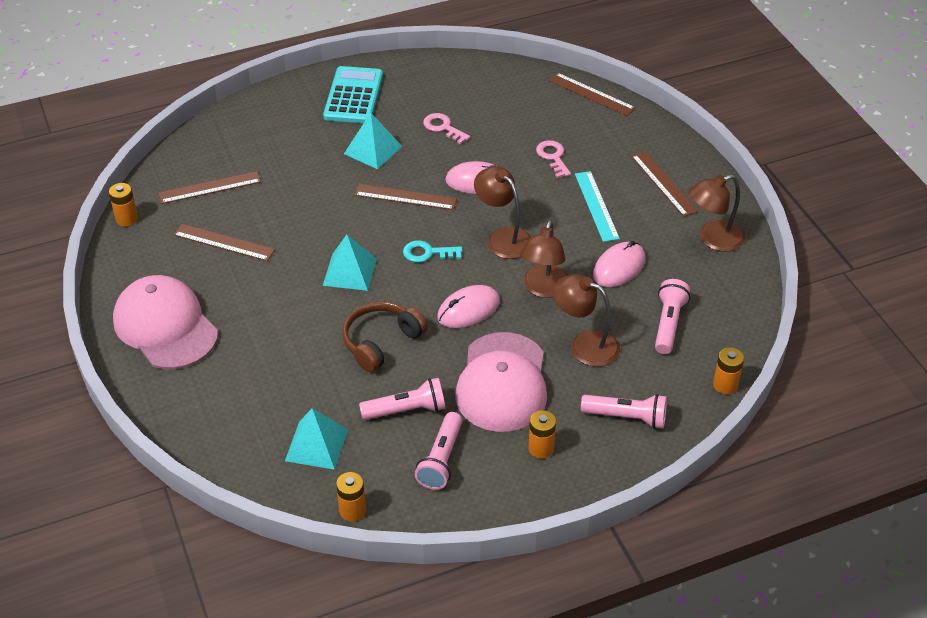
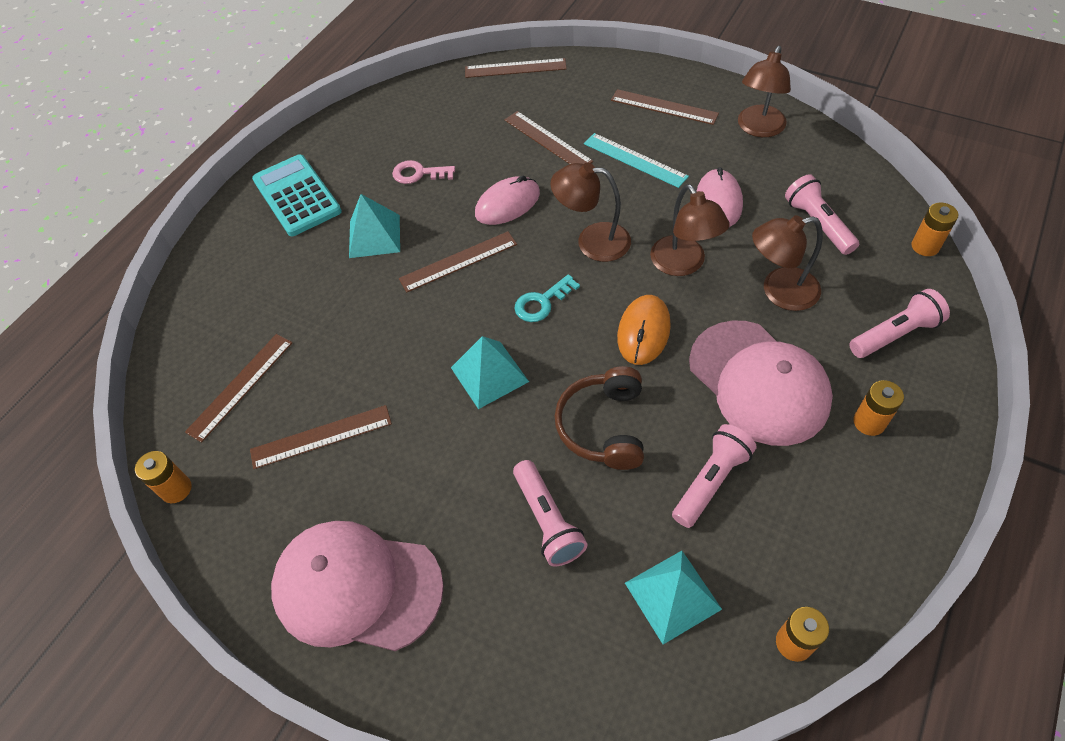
camera: 35 degrees left, 10 degrees up
(441, 459) = (803, 508): pink flashlight -> pink flashlight (547, 520)
(468, 309) = (643, 332): pink mouse -> orange mouse
(553, 157) = (547, 140): pink key -> brown ruler

